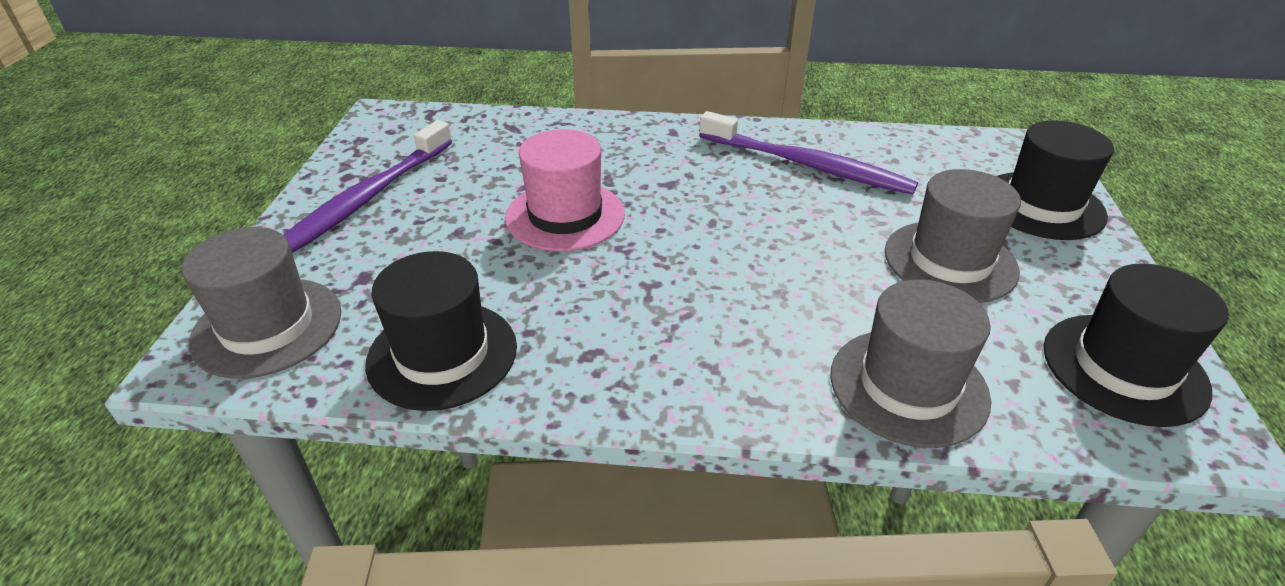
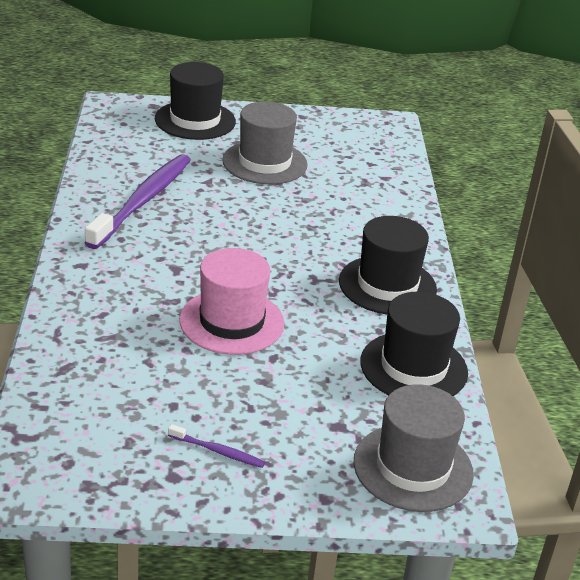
camera: 100 degrees left, 5 degrees down
(365, 199) = (218, 451): purple toothbrush -> purple toothbrush, size x0.41
(908, 386) = (384, 194): grey hat -> none
(1124, 368) = (350, 132): black hat -> black hat (387, 285)

